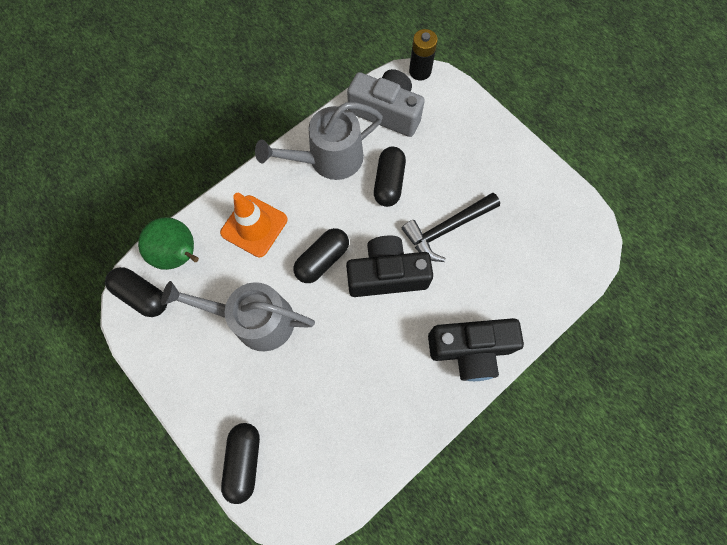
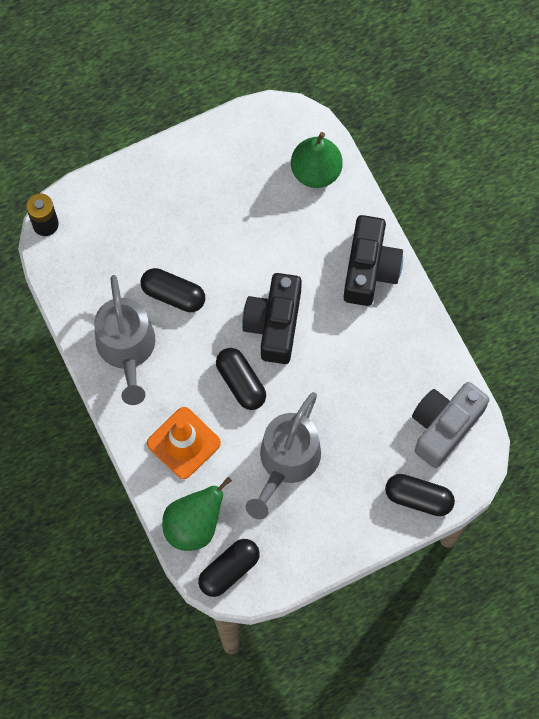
camera: 75 degrees left, 0 degrees up
(386, 112) = (87, 274): grey camera -> grey camera (444, 426)
(447, 229) = (242, 252): black hammer -> none
(550, 273) = (316, 171): none -> green pear

